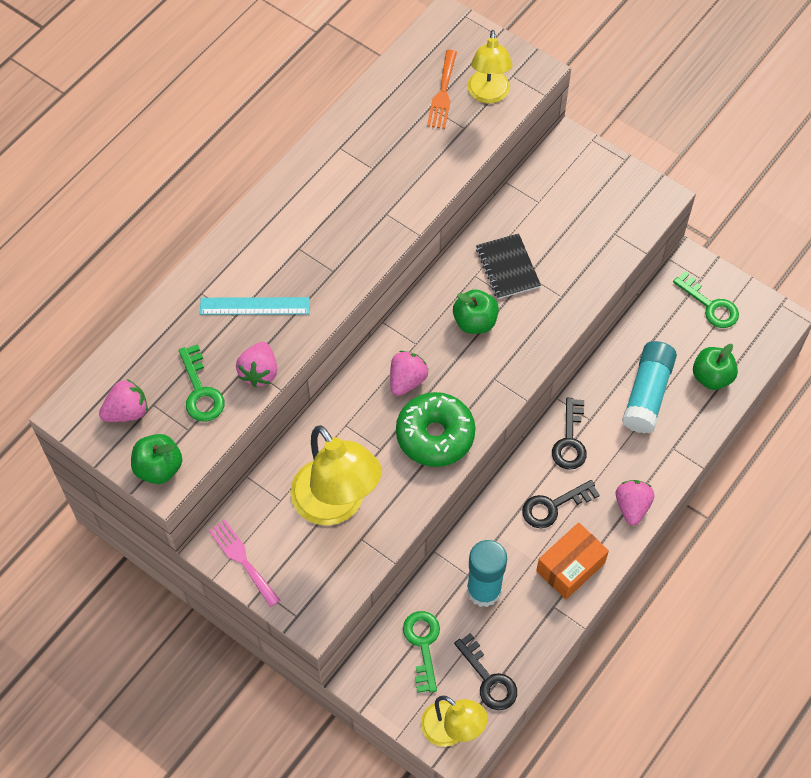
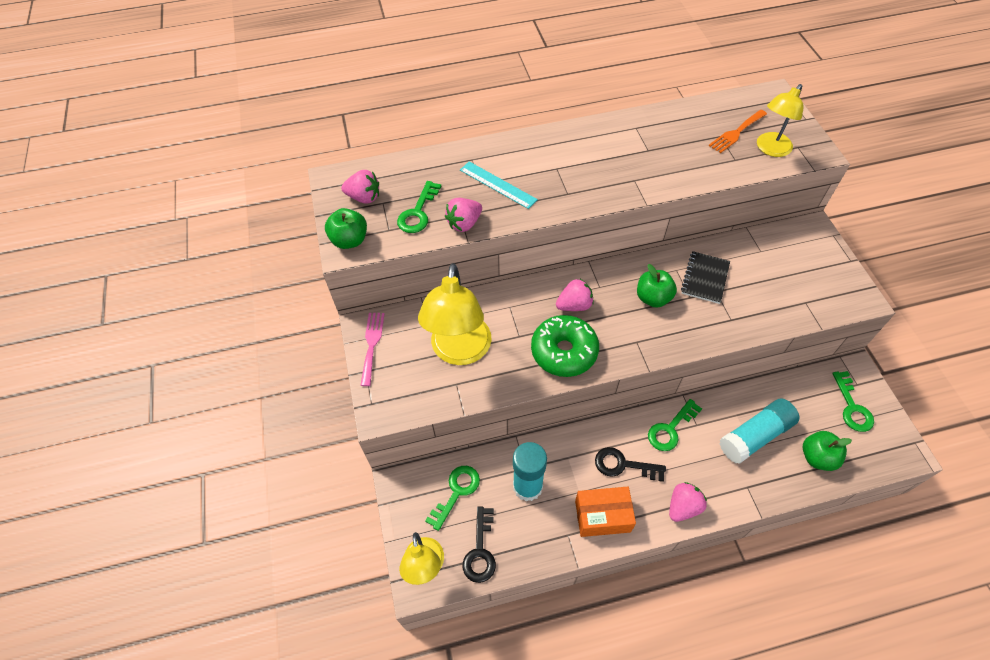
camera: 40 degrees right, 5 degrees down
(570, 441) = (670, 429): black key -> green key

